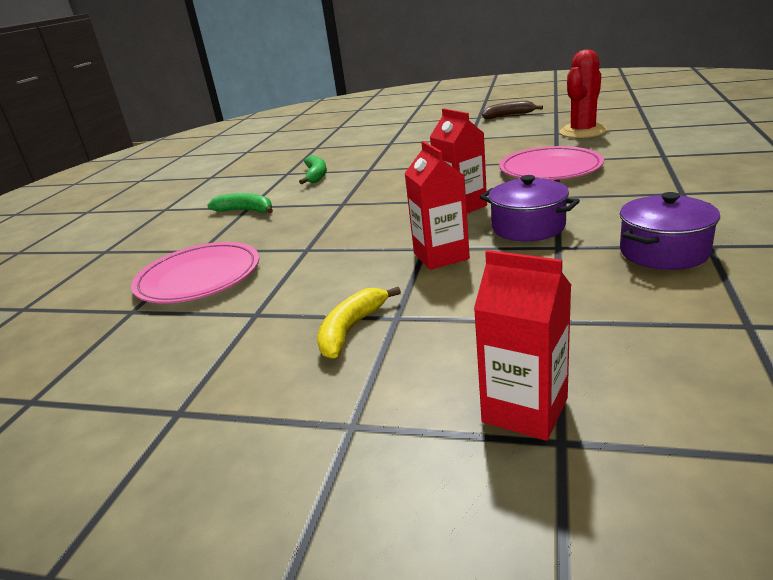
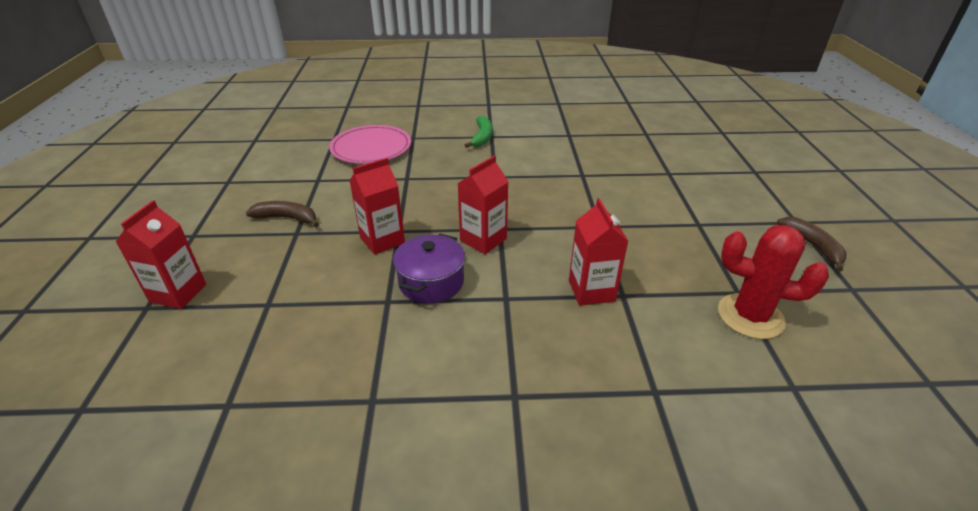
camera: 70 degrees right, 10 degrees up
(316, 175) = (564, 150): green banana -> none
(351, 329) = (287, 218): yellow banana -> brown banana
(550, 169) = (591, 291): pink plate -> red carton
(664, 252) = (364, 367): purple pot -> none

